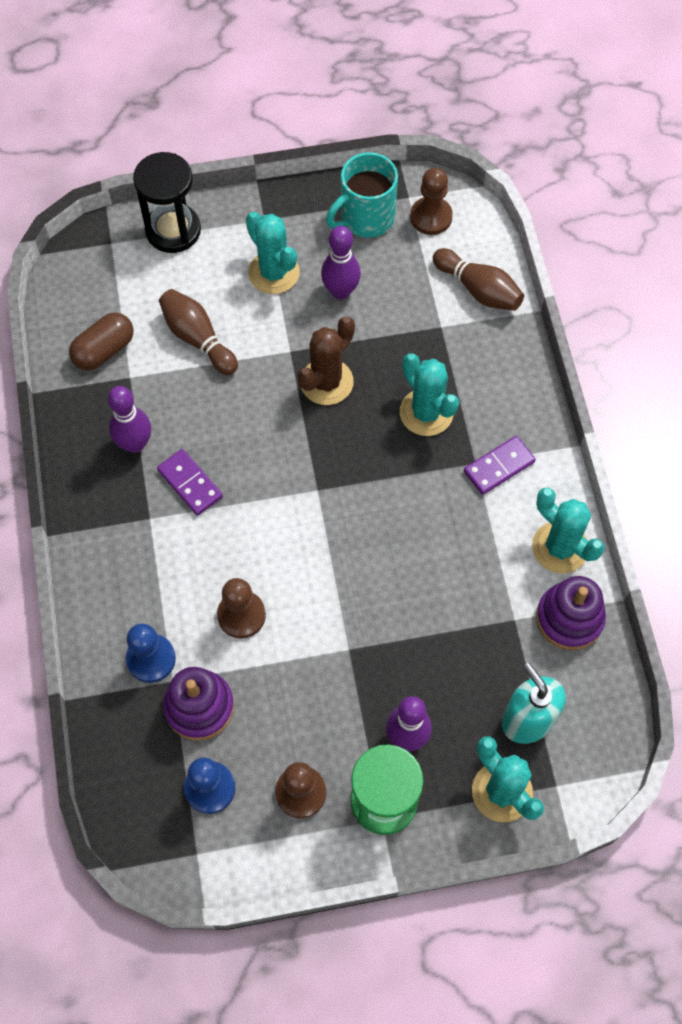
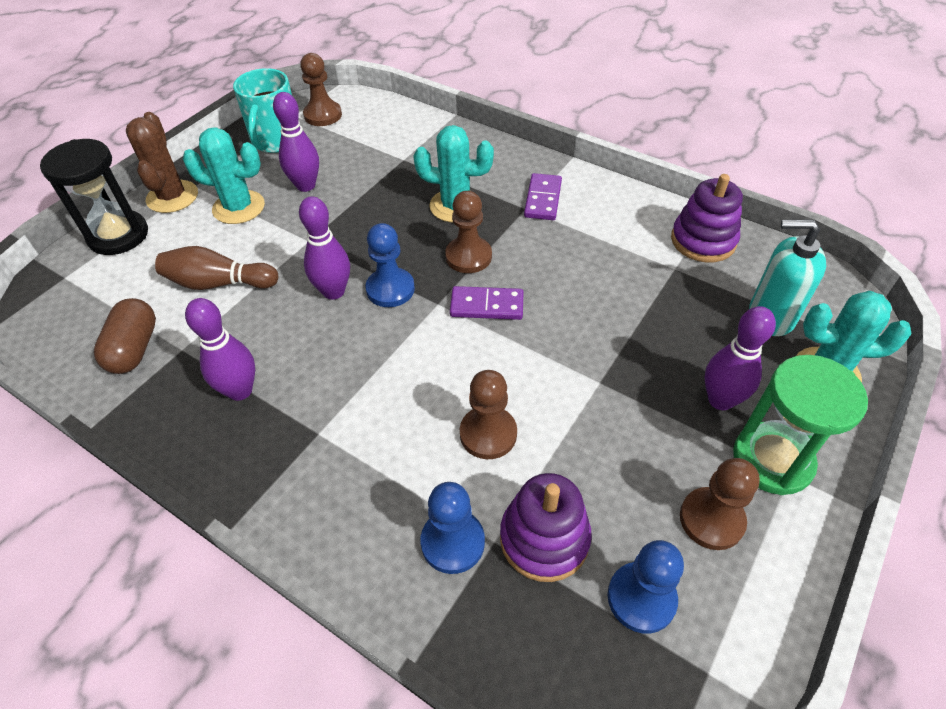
camera: 45 degrees left, 15 degrees down
(190, 483) = (326, 379): purple domino -> purple domino (486, 306)
(262, 415) = (334, 291): none -> purple bowling pin
(299, 448) = (390, 289): none -> blue pawn
(326, 382) = (360, 238): brown cactus -> brown cactus (172, 197)
(382, 469) = (468, 256): none -> brown pawn
(478, 289) = (403, 128): brown bowling pin -> none
(560, 547) = (640, 210): turquoise cactus -> none

